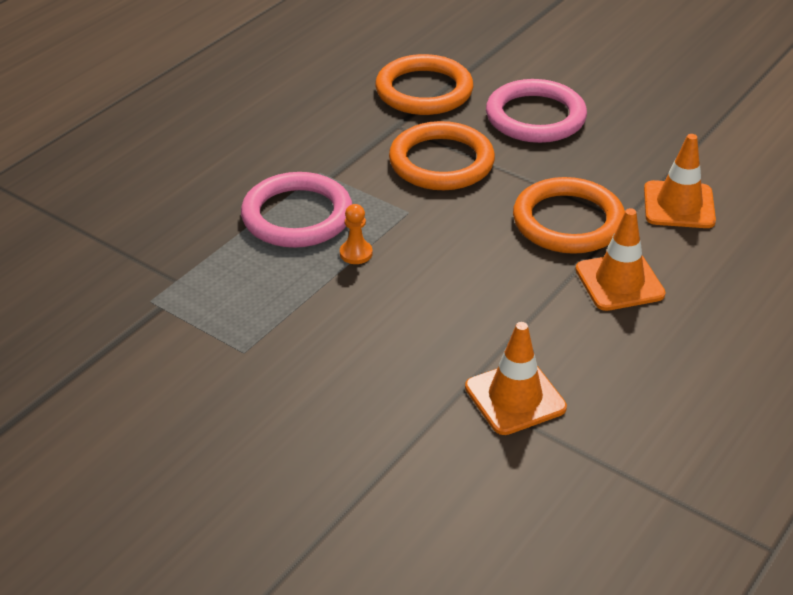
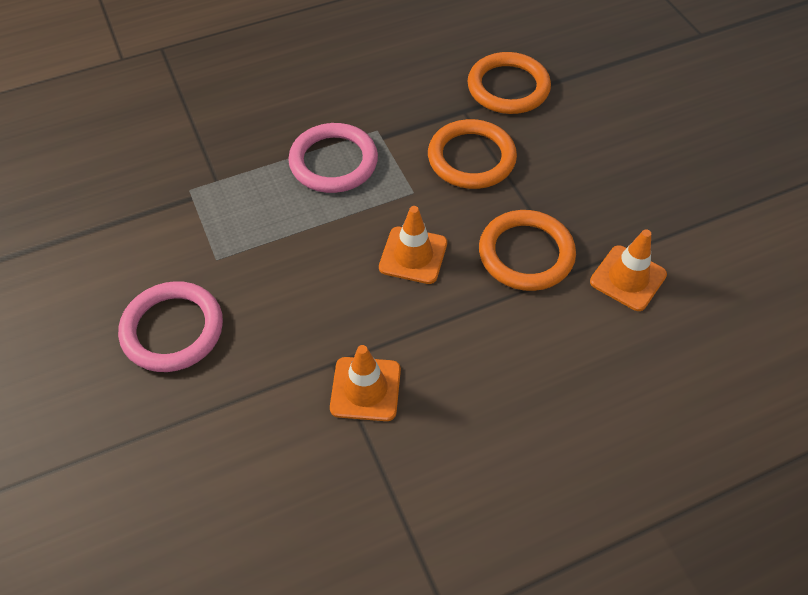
camera: 30 degrees right, 15 degrees up
(356, 253) = (349, 212): orange pawn -> none
(535, 117) = (576, 146): pink ring -> pink ring (172, 330)
(619, 282) = (522, 327): orange traffic cone -> orange traffic cone (413, 255)

